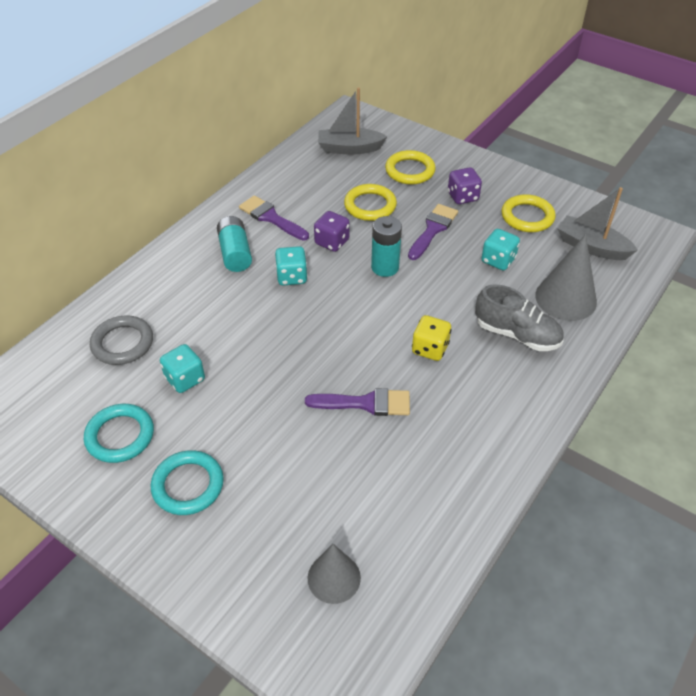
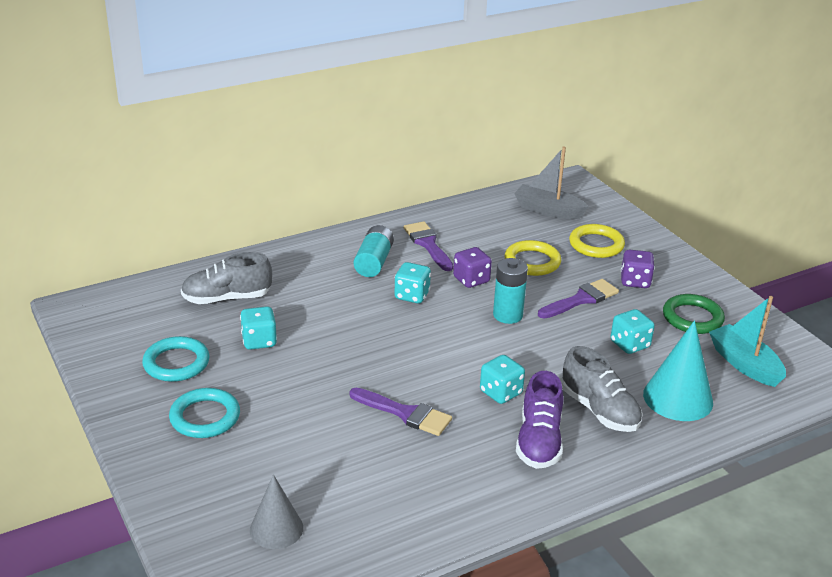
camera: 25 degrees right, 15 degrees down
(122, 343) = (227, 298): grey ring -> grey shoe
(430, 349) = (501, 393): yellow dice -> turquoise dice
(491, 385) = (539, 441): none -> purple shoe
(527, 217) = (692, 318): yellow ring -> green ring
(565, 298) = (678, 398): grey cone -> turquoise cone
(591, 247) = (744, 364): grey boat -> turquoise boat

